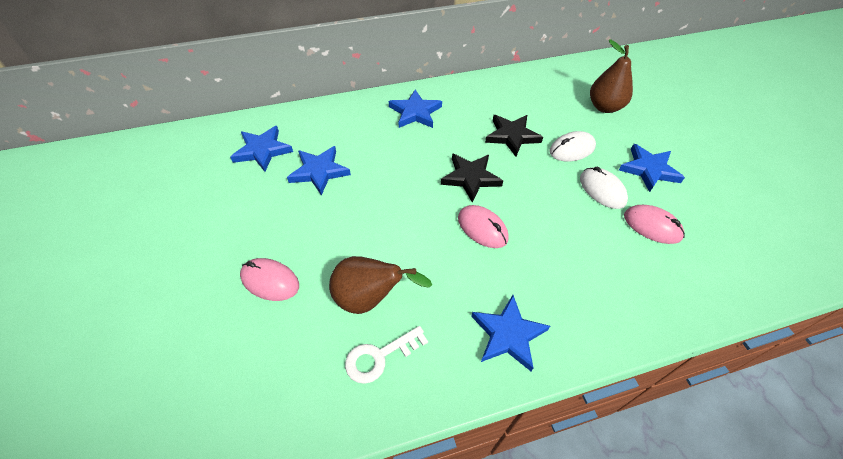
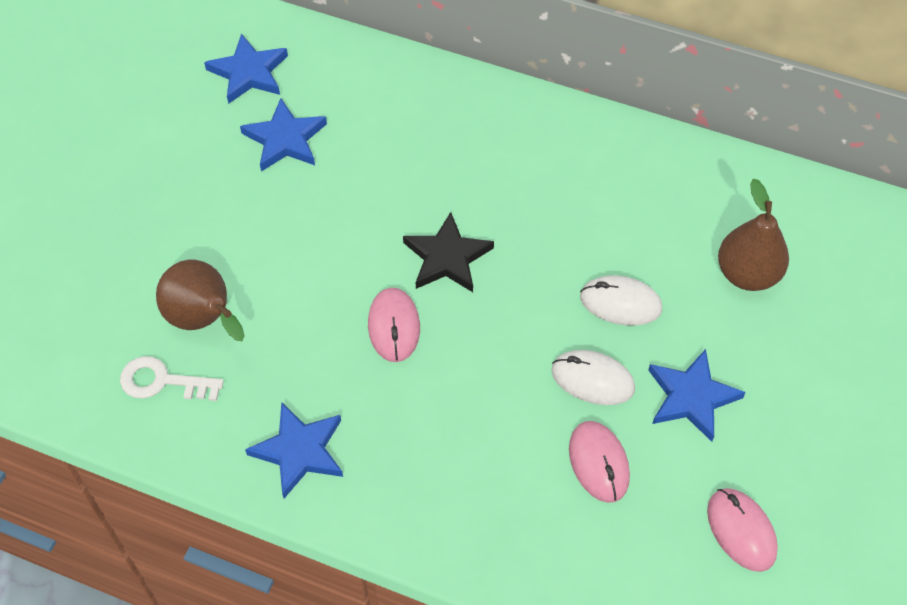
camera: 40 degrees right, 5 degrees up
(270, 281) = (131, 237): pink mouse -> pink mouse (741, 531)
(415, 112) = (473, 125): blue star -> none
(512, 136) = (561, 235): black star -> none
(602, 190) = (592, 380): white mouse -> white mouse turned 75 degrees counterclockwise

